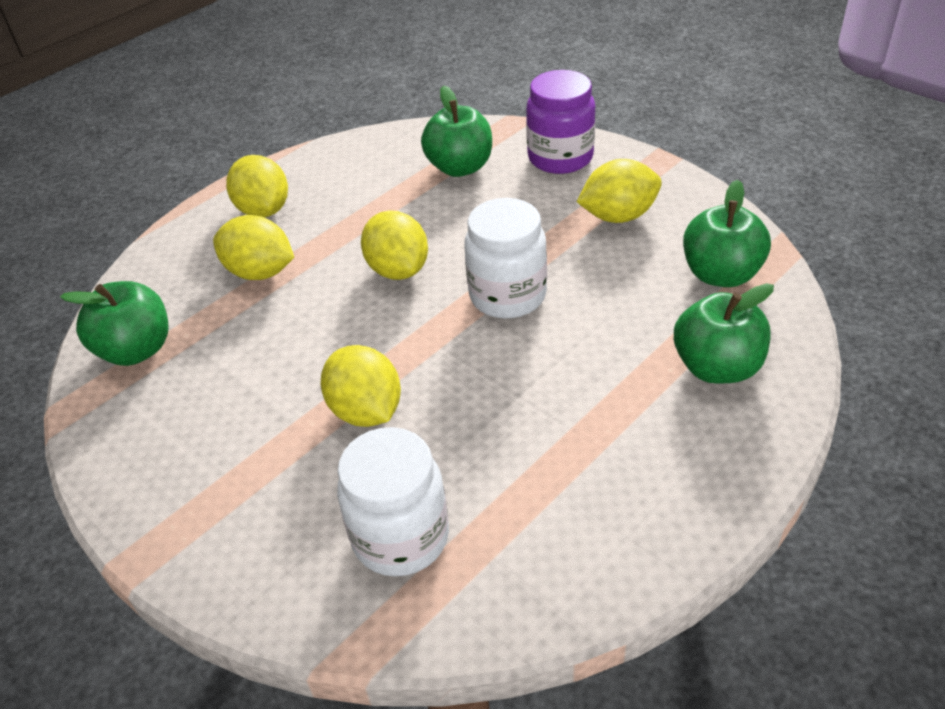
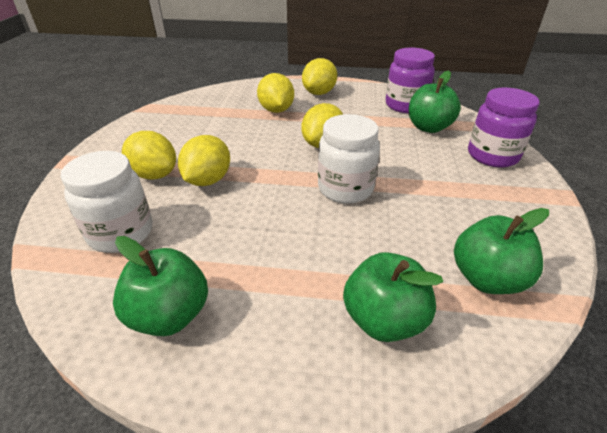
camera: 50 degrees right, 5 degrees down
(136, 350) = (197, 105): green apple -> green apple (169, 315)
(391, 156) = (405, 105): none -> purple jar
(618, 216) = (475, 201): yellow lemon -> yellow lemon (154, 174)

